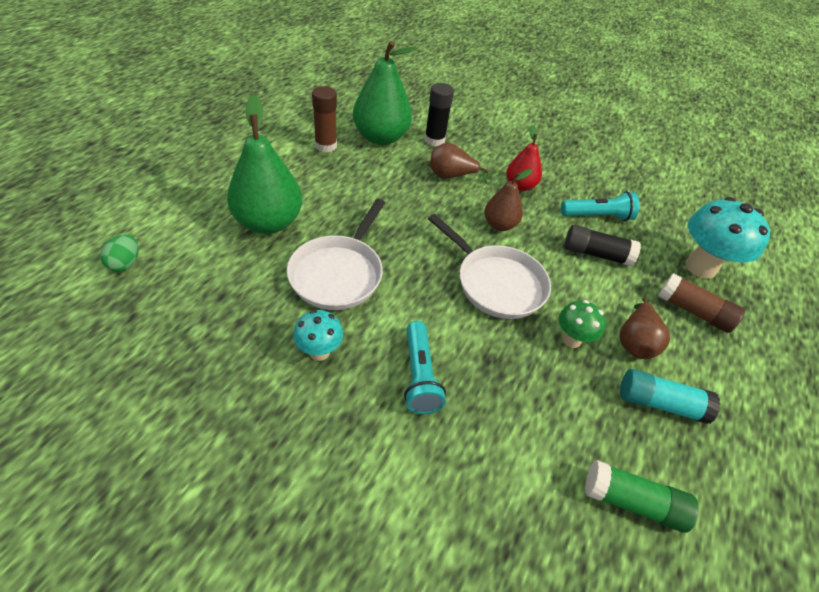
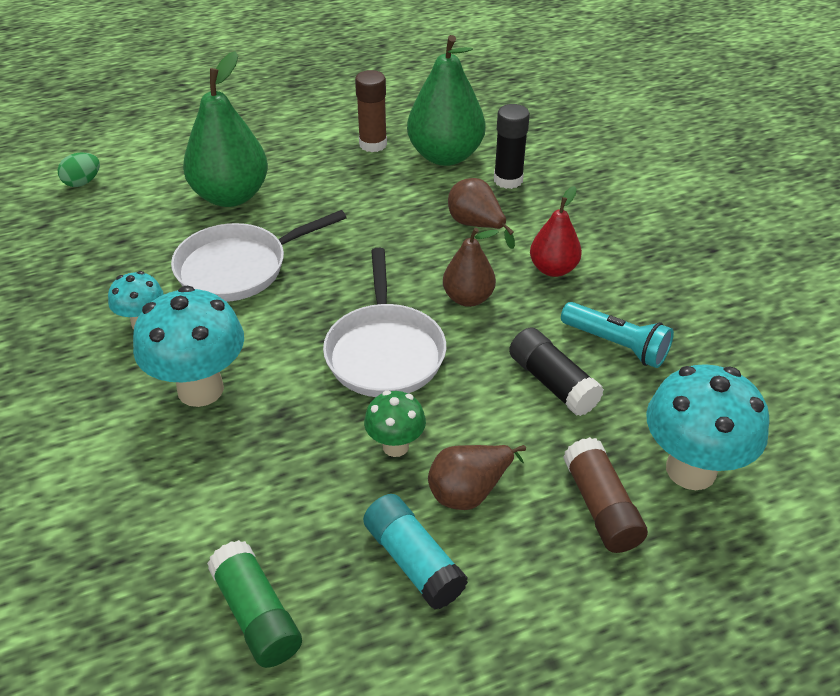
camera: 45 degrees right, 5 degrees down
(419, 376) = (200, 389): turquoise flashlight -> turquoise mushroom

